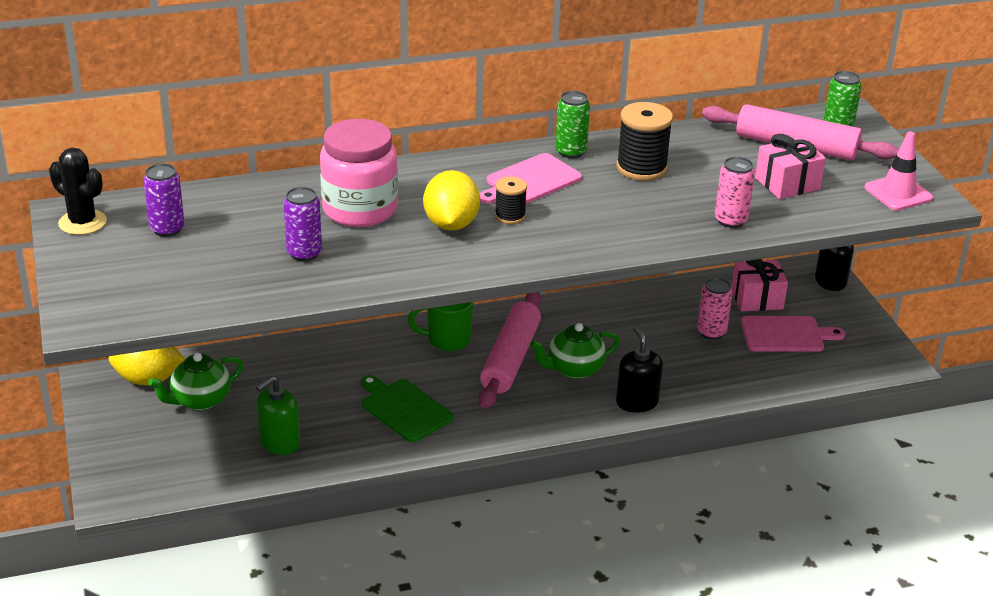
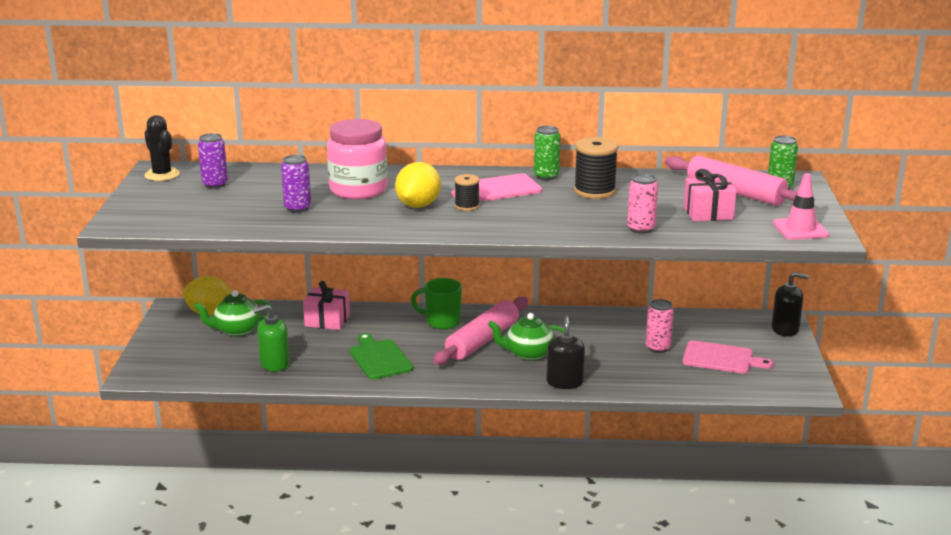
camera: 20 degrees right, 10 degrees down
(757, 299) = (712, 332): pink gift -> pink gift (327, 320)

